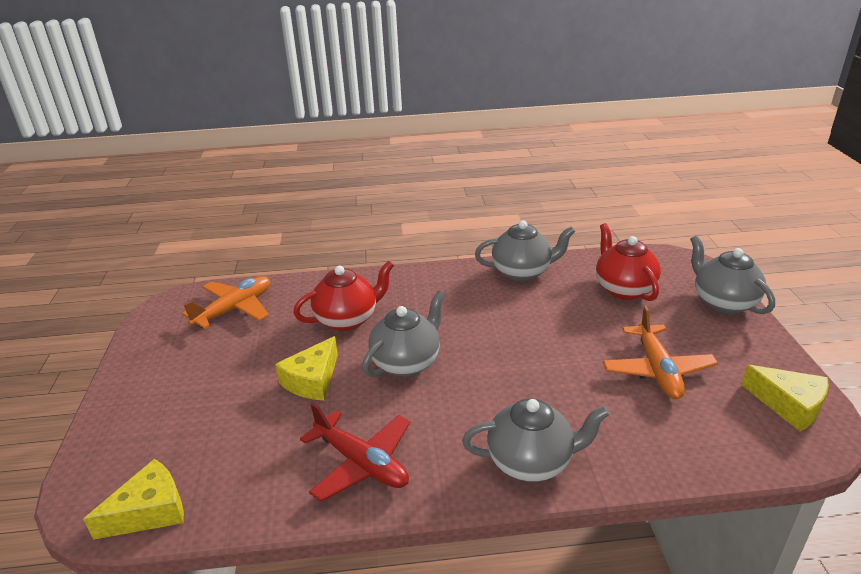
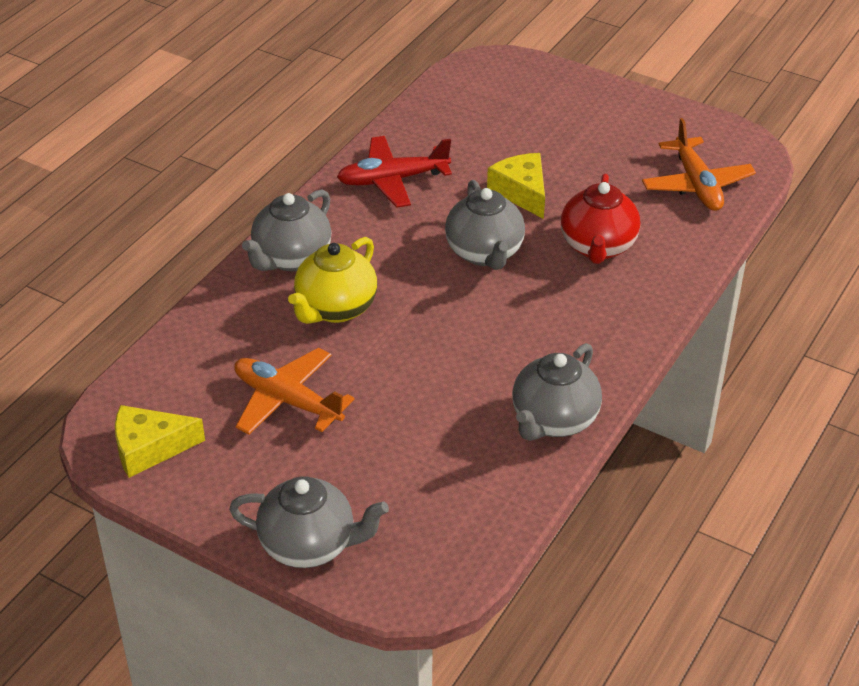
camera: 125 degrees right, 10 degrees up
(150, 511) = (458, 83): yellow cheese -> none
(551, 400) = (335, 309): none -> yellow teapot
(623, 289) = (427, 481): red teapot -> none

